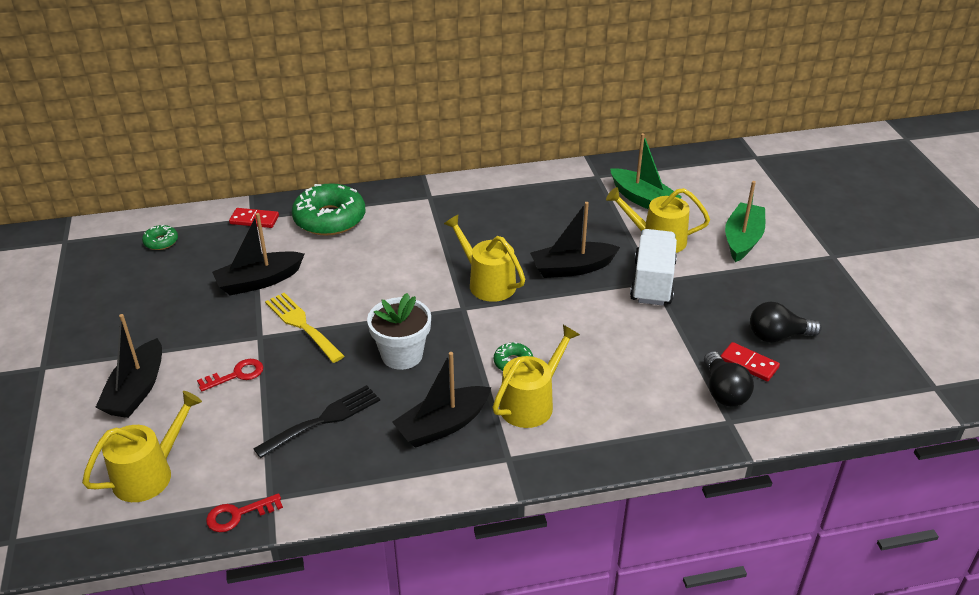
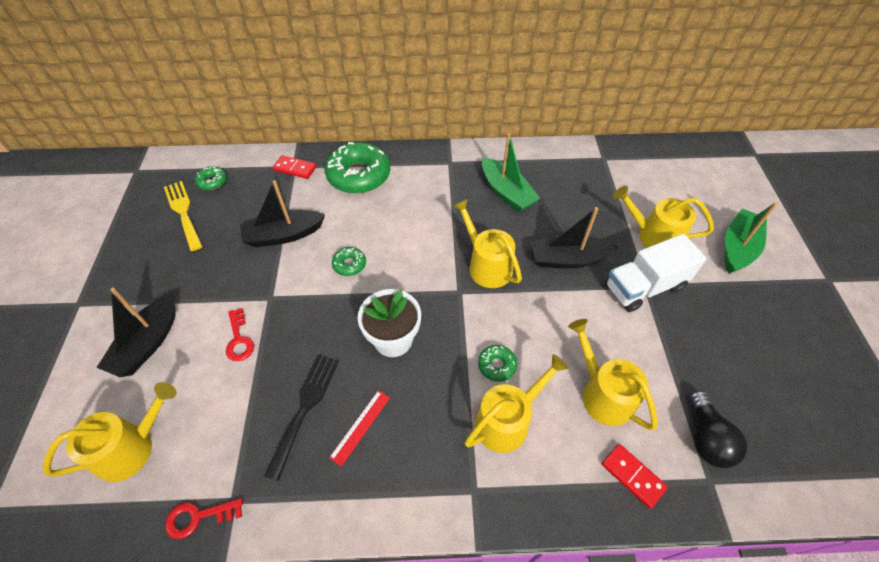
camera: 10 degrees right, 15 degrees up
(236, 375) = (239, 339): red key -> red key turned 90 degrees clockwise
(302, 325) = (310, 289): yellow fork -> yellow fork (183, 212)
(323, 420) = (305, 407): black fork -> black fork turned 45 degrees counterclockwise
(339, 298) = (349, 264): none -> green donut
(384, 427) = (360, 426): none -> red ruler
(443, 425) = (416, 435): black boat -> none
(622, 371) = (603, 394): none -> yellow watering can
(643, 199) = (644, 189): green boat -> green boat (506, 192)
(652, 282) = (644, 287): white truck -> white truck turned 135 degrees counterclockwise
(749, 364) = (735, 405): red domino -> red domino (632, 476)
(777, 336) = (767, 373): black light bulb -> none

